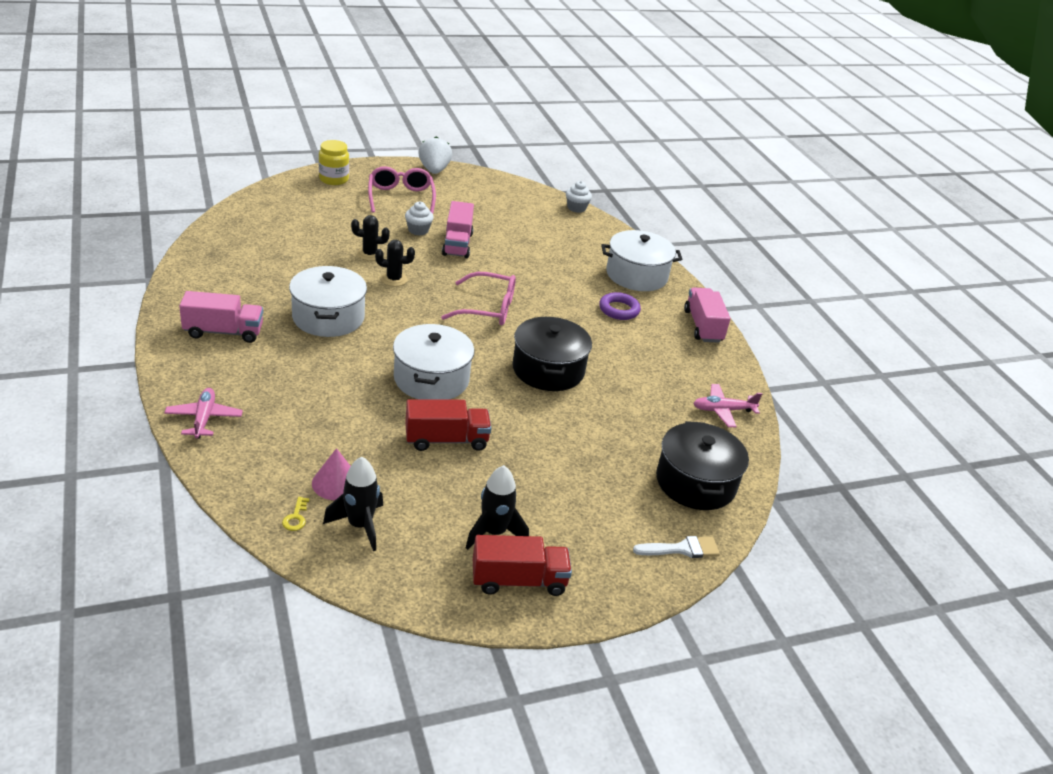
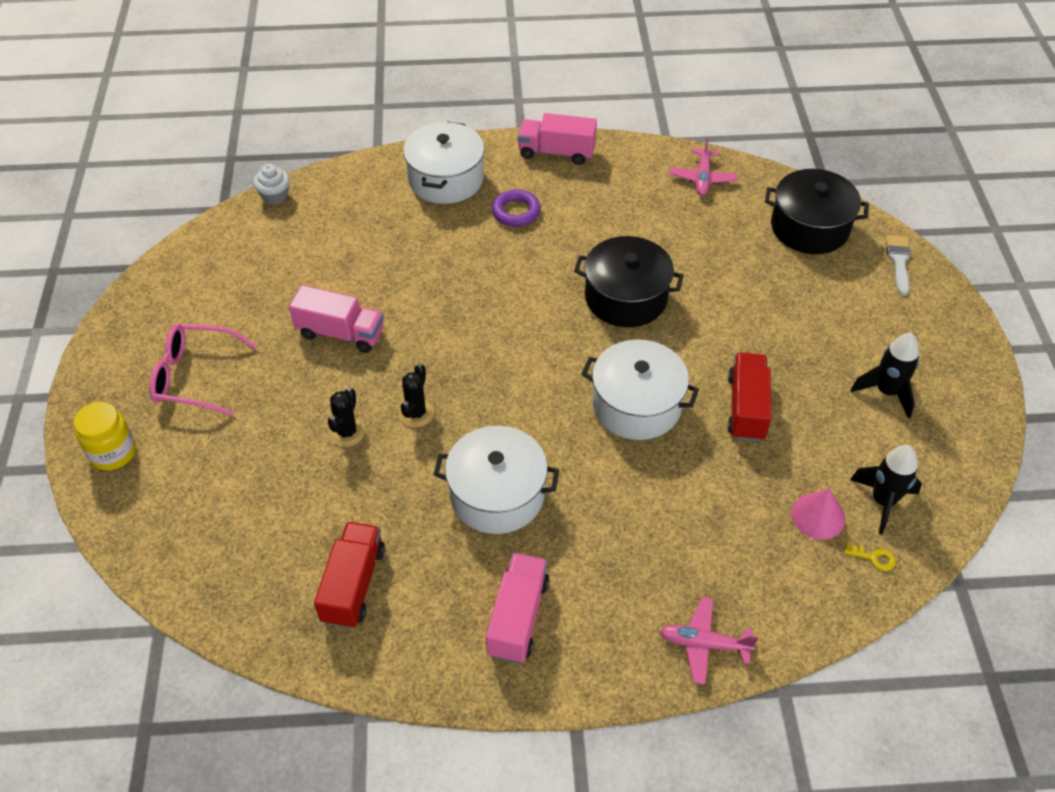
camera: 70 degrees left, 15 degrees up
(418, 230) = (294, 369): white cupcake -> none
(434, 170) = (122, 326): white strawberry -> none
(488, 309) = (498, 328): pink glasses -> none
(518, 580) = (948, 385): red truck -> red truck (353, 584)

